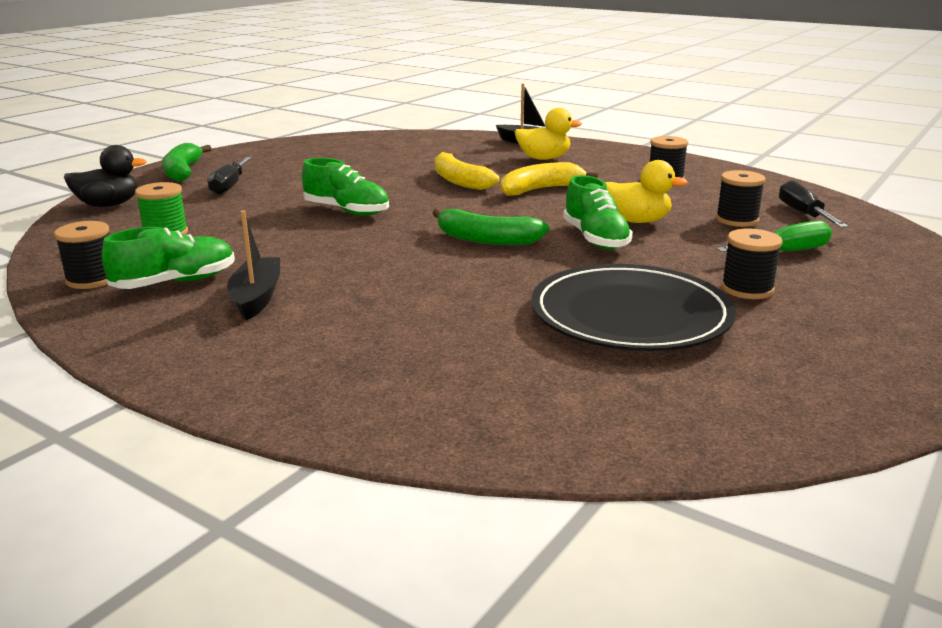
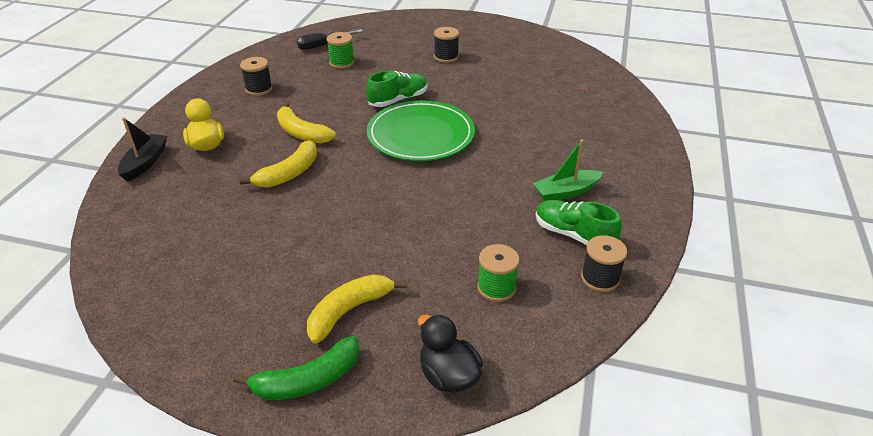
camera: 110 degrees left, 15 degrees up
(230, 186) = (349, 311): black screwdriver -> yellow banana
(257, 297) = (566, 192): black boat -> green boat
(347, 211) = (392, 208): green shoe -> none
(486, 239) = (421, 135): green banana -> green plate
(630, 315) = (497, 80): black plate -> none
(636, 221) = (358, 91): yellow duck -> none
(737, 220) = (342, 62): black spool -> green spool
(785, 252) = (389, 49): green screwdriver -> none

